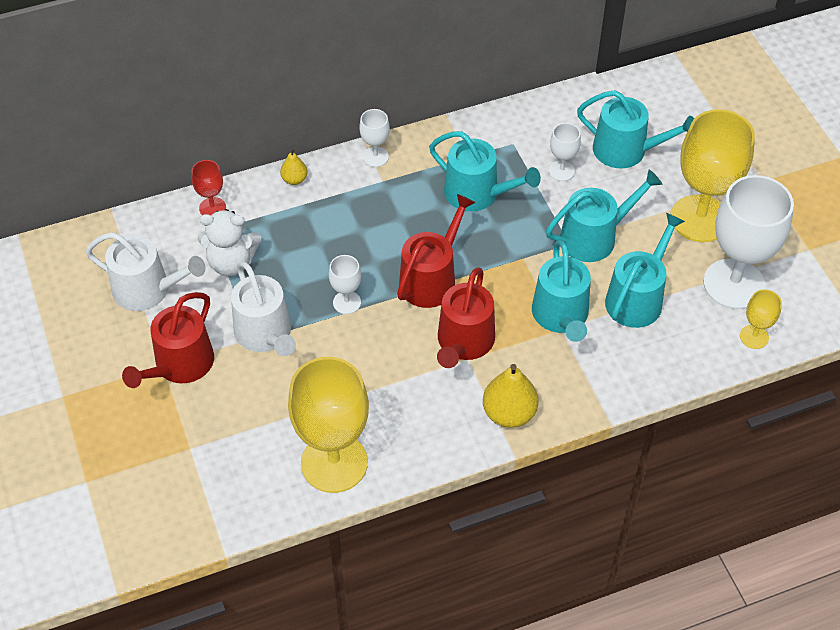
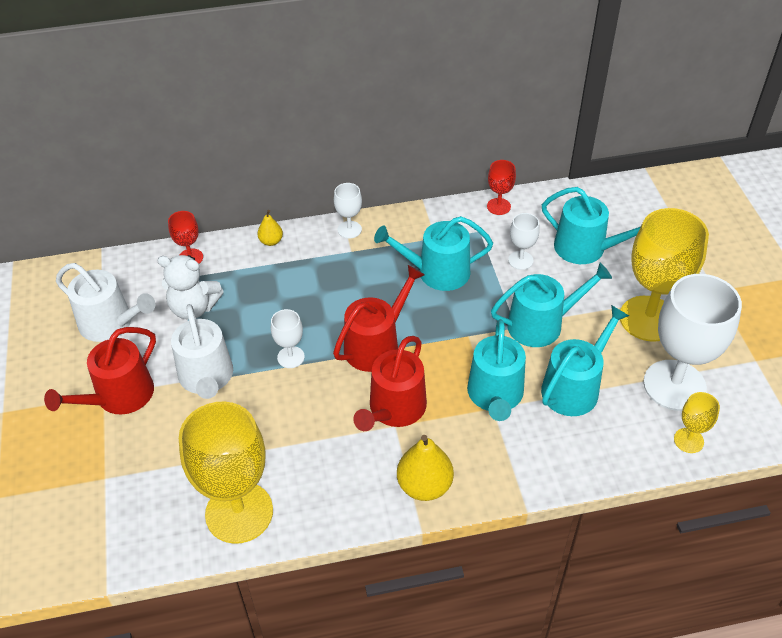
camera: 10 degrees right, 5 degrees down
(477, 194) = (437, 272): turquoise watering can -> turquoise watering can turned 135 degrees clockwise
(528, 113) = (498, 206): none -> red goblet

